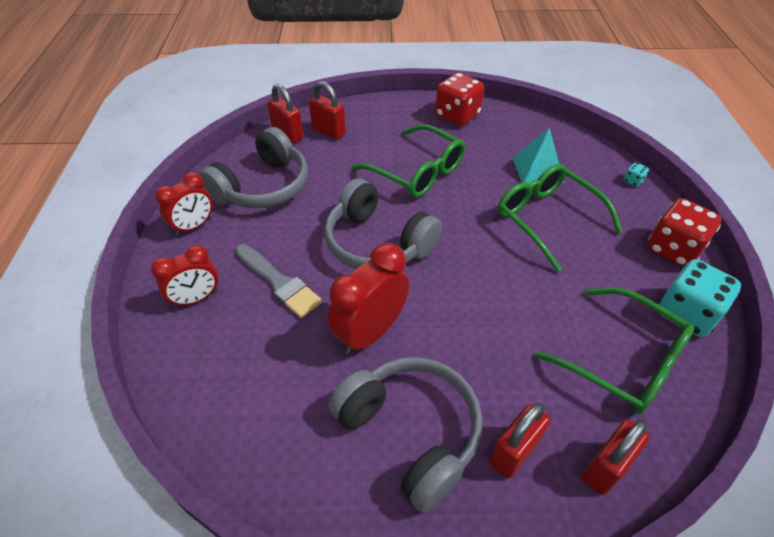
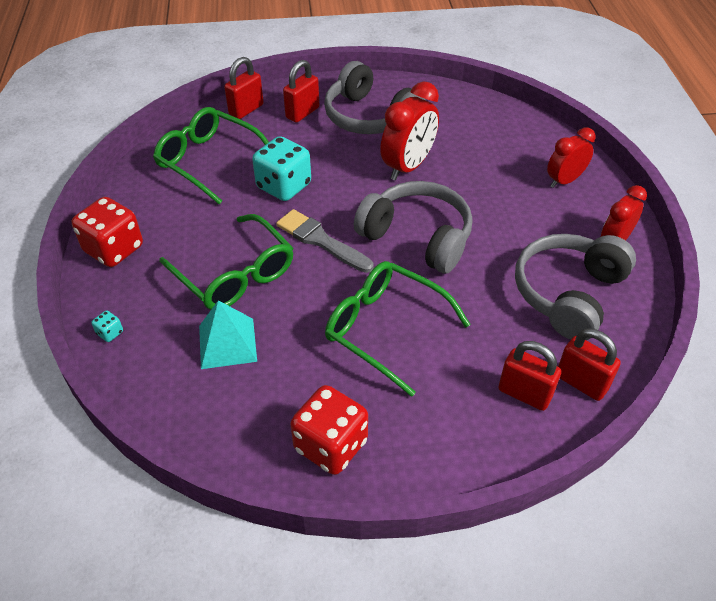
camera: 175 degrees right, 0 degrees up
(279, 282) = (499, 197): grey brush -> grey brush (321, 240)
(686, 314) = (138, 194): turquoise dice -> turquoise dice (284, 186)

